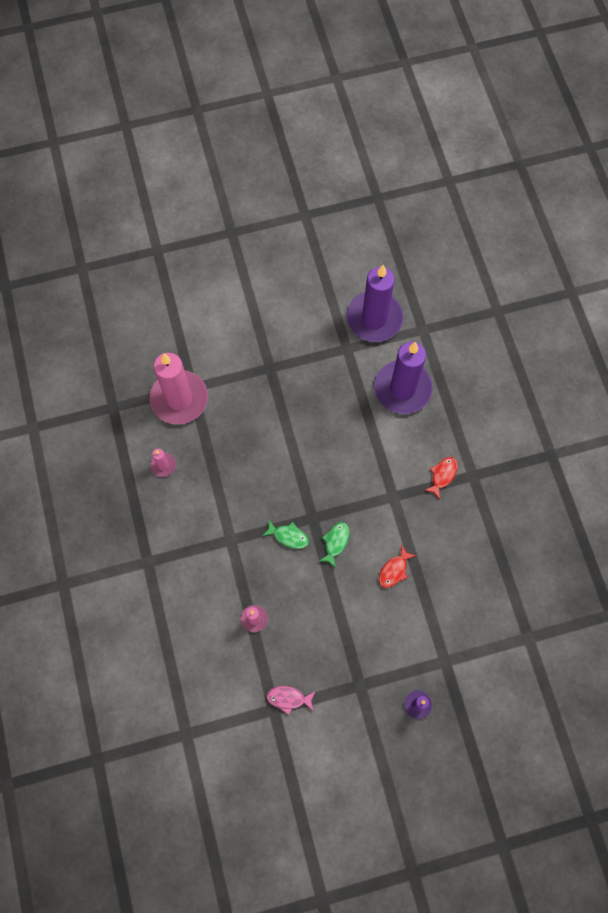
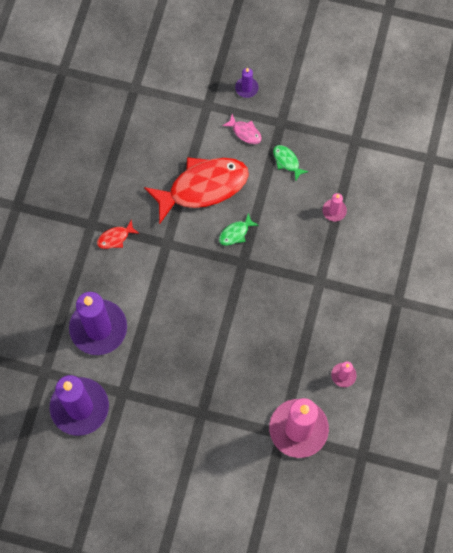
camera: 150 degrees left, 0 degrees up
(288, 536) = (271, 258): green fish -> green fish (287, 161)
(288, 698) = (339, 142): pink fish -> pink fish (245, 132)
(394, 570) = (203, 187): red fish -> red fish, size x2.46

